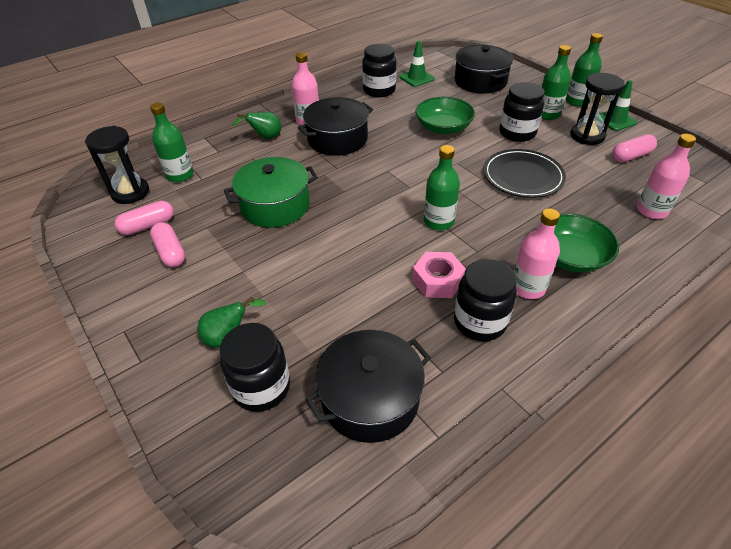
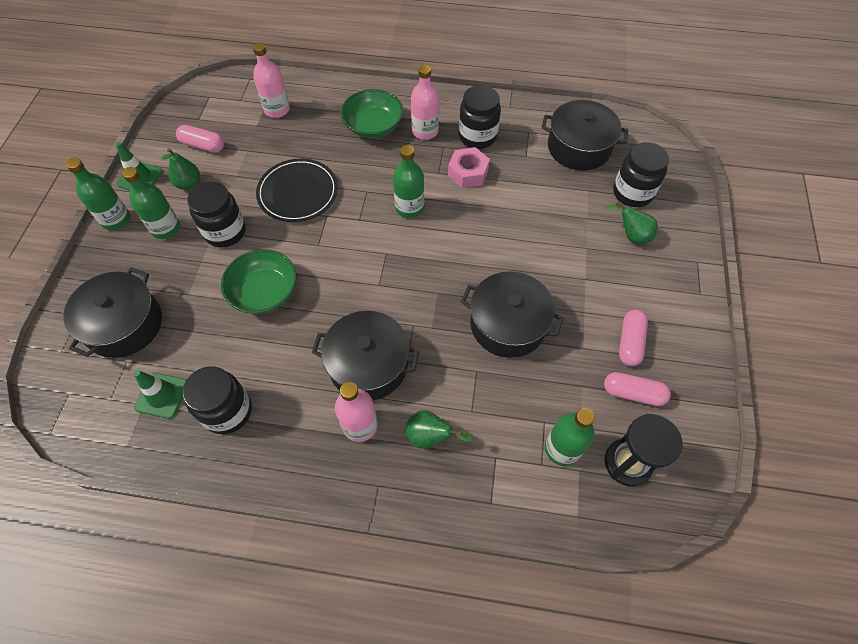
camera: 135 degrees left, 15 degrees up
(275, 205) = (508, 324): green pot -> black pot
(587, 136) = (189, 184): black hourglass -> green pear

